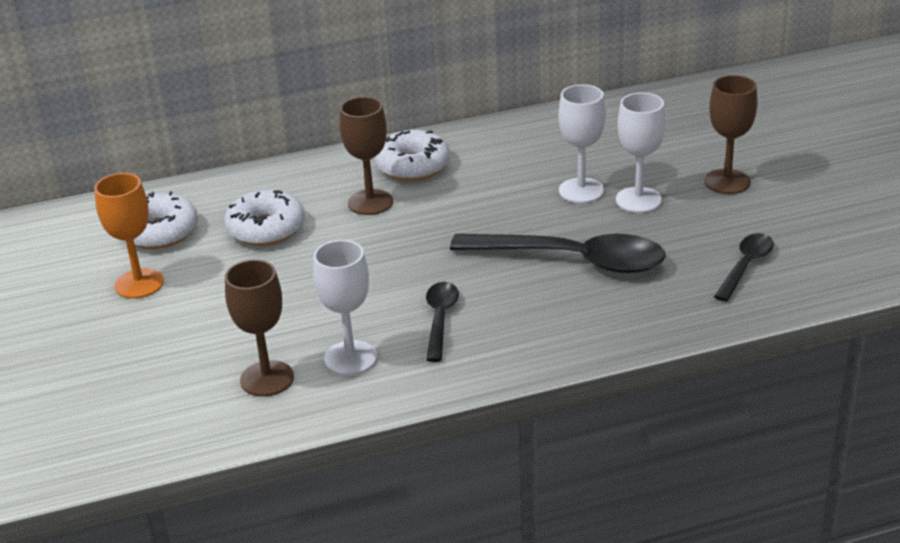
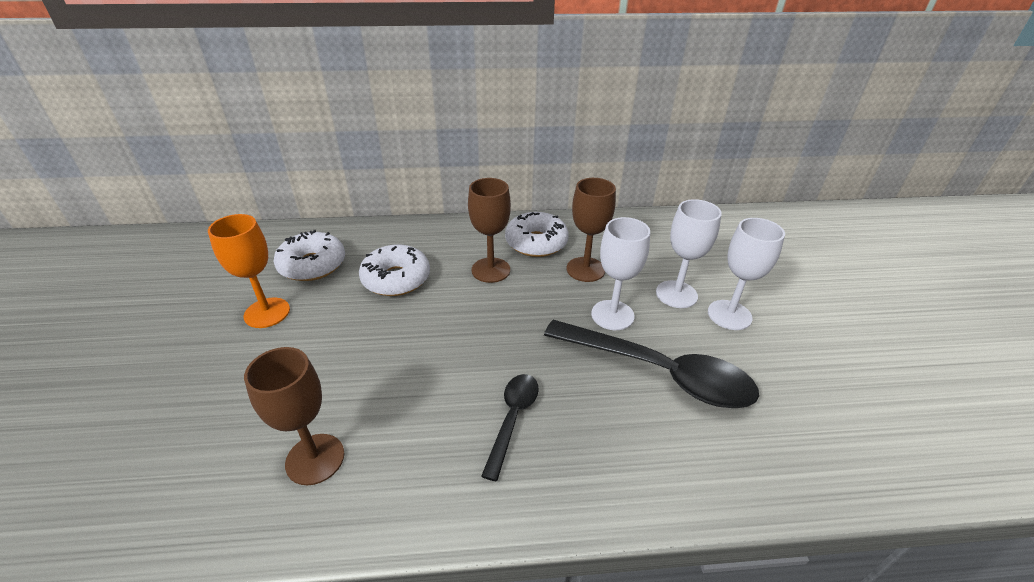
camera: 10 degrees right, 5 degrees up
(350, 358) = (407, 451): white goblet -> white goblet (612, 315)
(727, 182) = (815, 311): brown goblet -> brown goblet (585, 269)
(745, 266) = (842, 421): black spoon -> none

